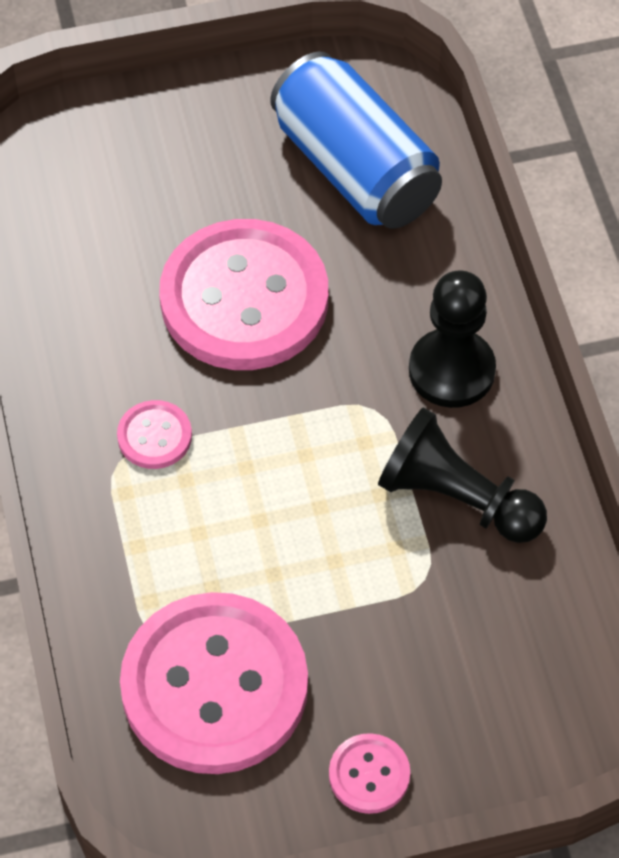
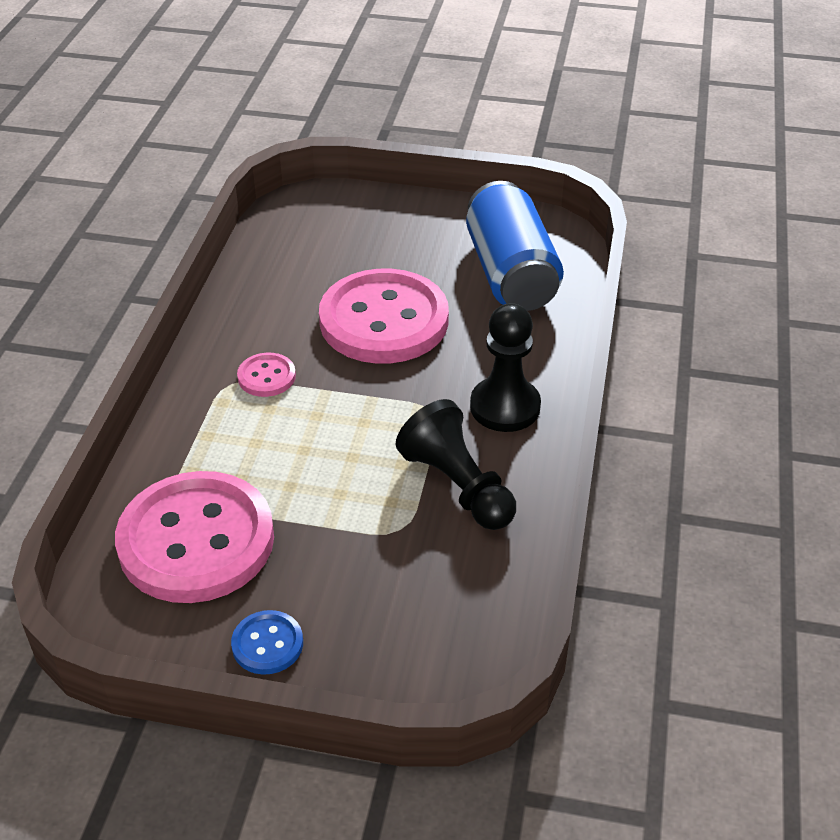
camera: 25 degrees right, 15 degrees down
(369, 775) = (267, 644): pink button -> blue button

